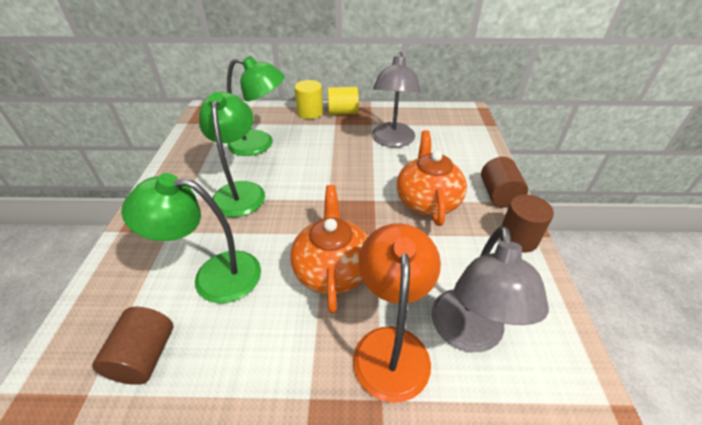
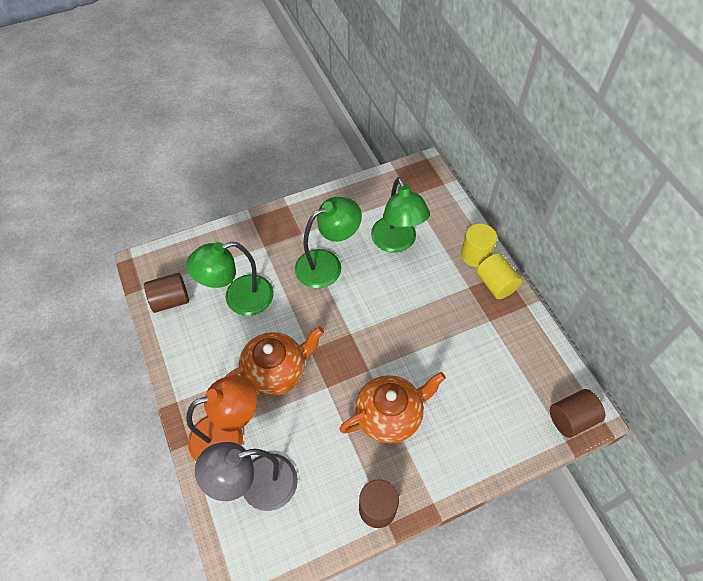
camera: 65 degrees right, 15 degrees up
(214, 276) = (239, 299): green lamp -> green lamp turned 90 degrees counterclockwise
(392, 141) = (470, 352): grey lamp -> none
(499, 195) = (434, 480): brown cylinder -> brown cylinder (571, 419)

